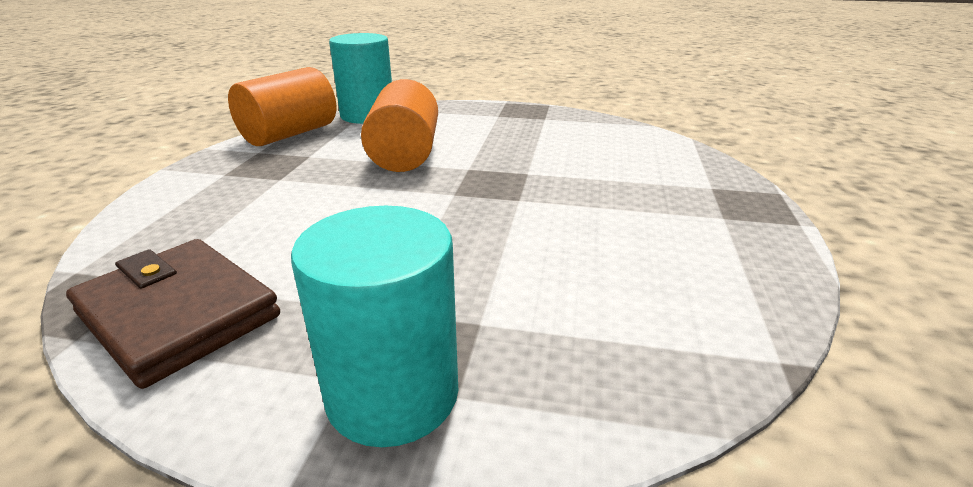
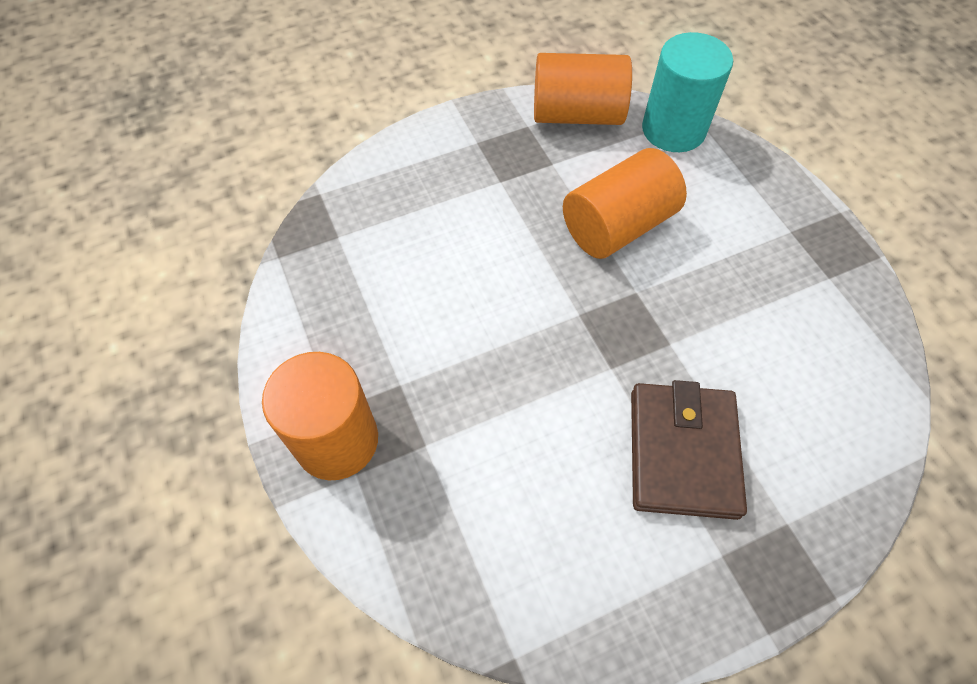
camera: 55 degrees right, 30 degrees up
(178, 314) = (323, 282): brown wallet -> brown wallet (682, 452)
(393, 394) = (337, 440): turquoise cylinder -> orange cylinder

